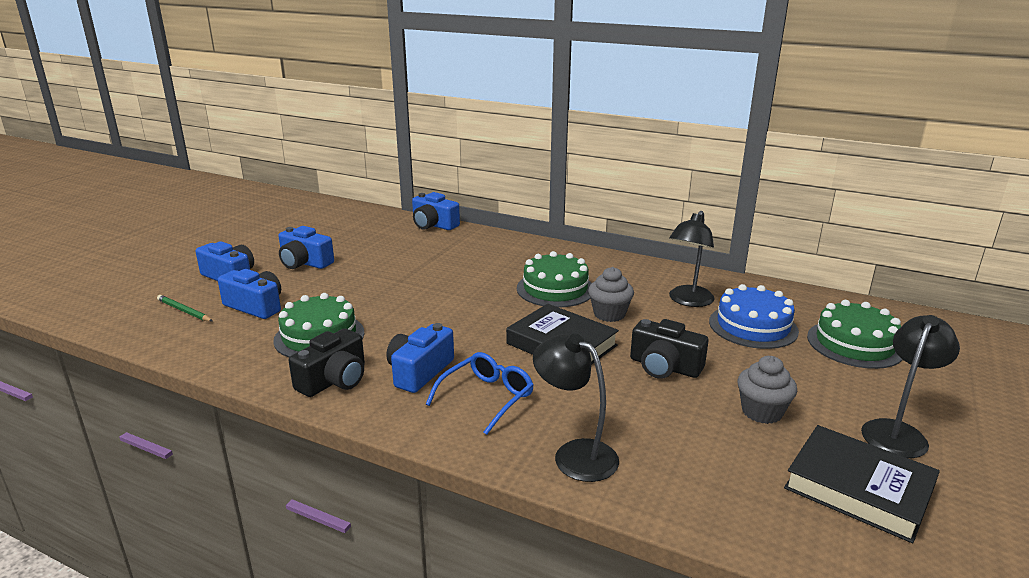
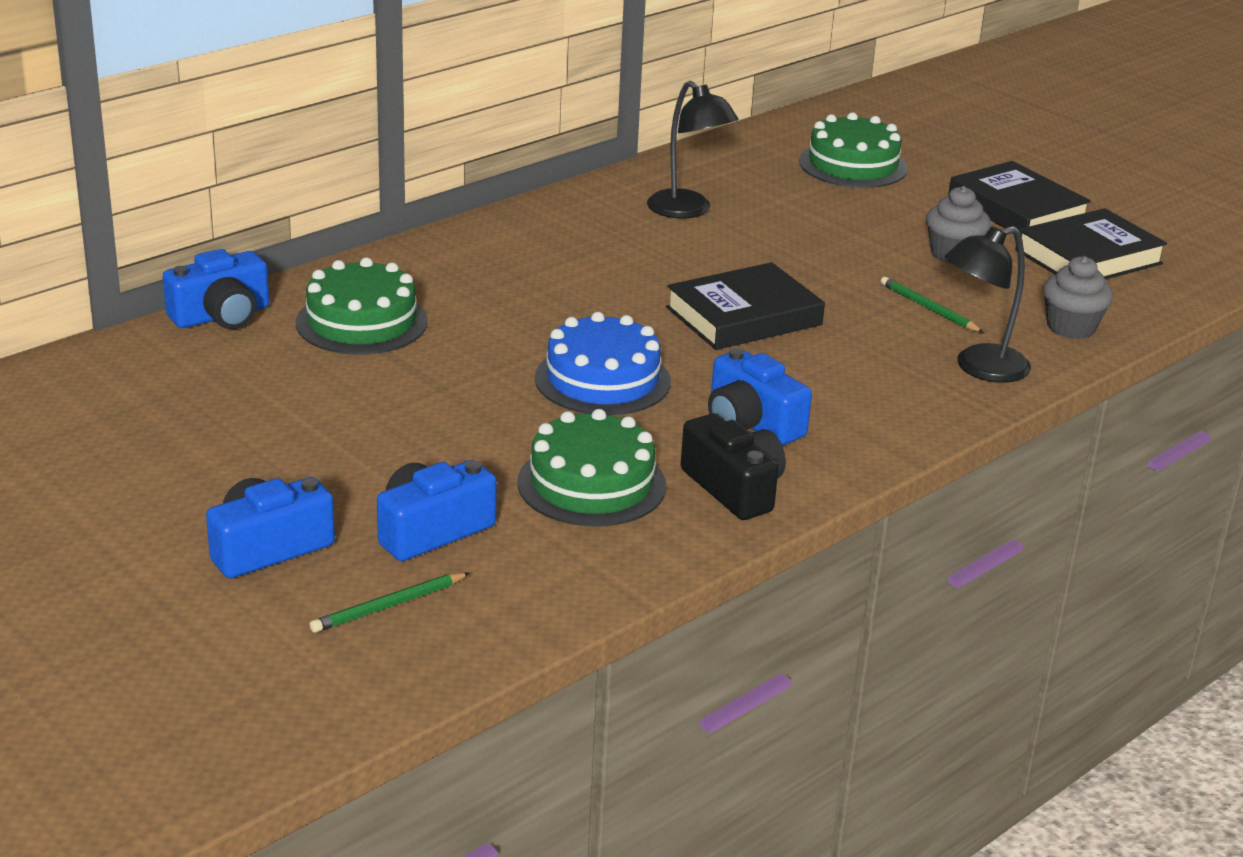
camera: 70 degrees left, 5 degrees up
(304, 262) = (276, 464): blue camera -> none
(487, 398) = (841, 391): blue glasses -> none
(555, 289) = (581, 280): green cake -> green cake (361, 322)
(609, 314) = (685, 266): grey cupcake -> grey cupcake (1071, 327)
(652, 415) = (929, 309): none -> green pencil
(664, 367) = (836, 273): black camera -> none
(753, 326) = (779, 198): blue cake -> blue cake (602, 380)
(897, 432) = (1016, 209): black lamp -> black book

